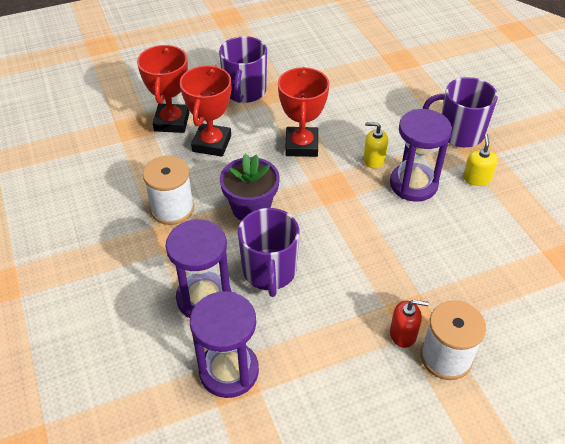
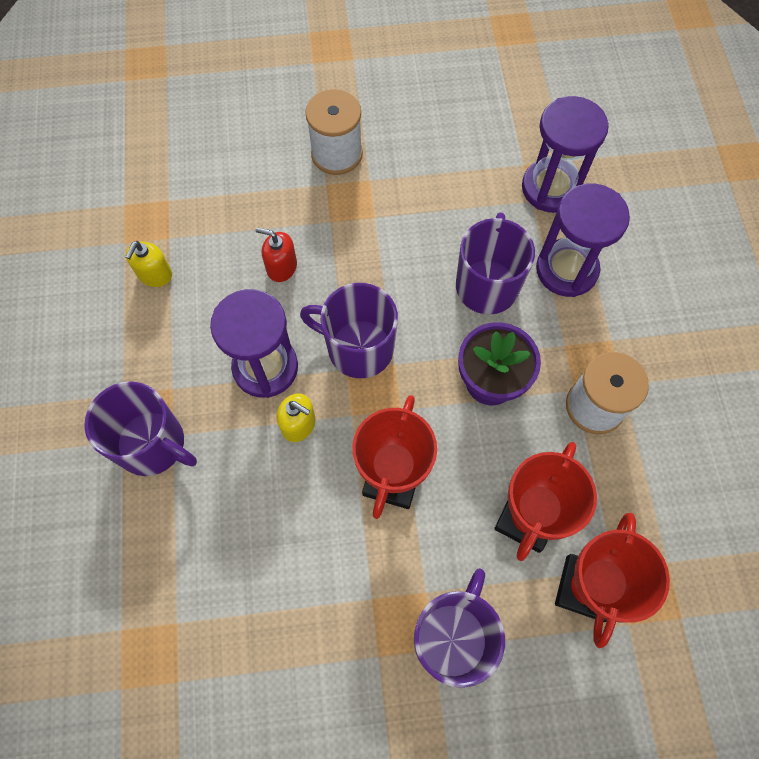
camera: 165 degrees left, 20 degrees up
(354, 208) = (358, 348): none -> purple mug
(403, 334) = (367, 184): red soap dispenser -> red soap dispenser (281, 267)
(476, 178) = (178, 356): yellow soap dispenser -> yellow soap dispenser (155, 274)

